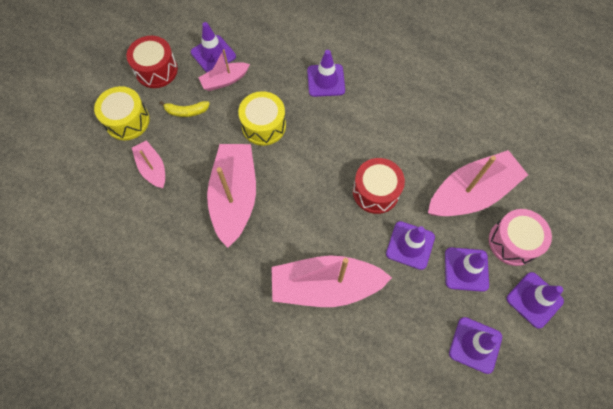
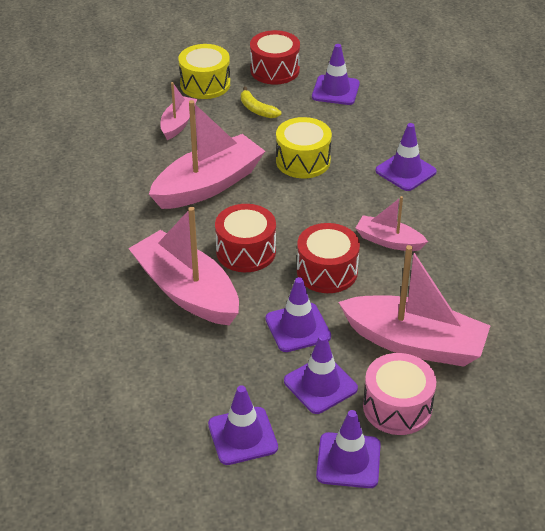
camera: 50 degrees right, 25 degrees down
(224, 80) = (318, 112): pink boat -> pink boat (389, 241)
(318, 223) = (246, 251): none -> red drum

